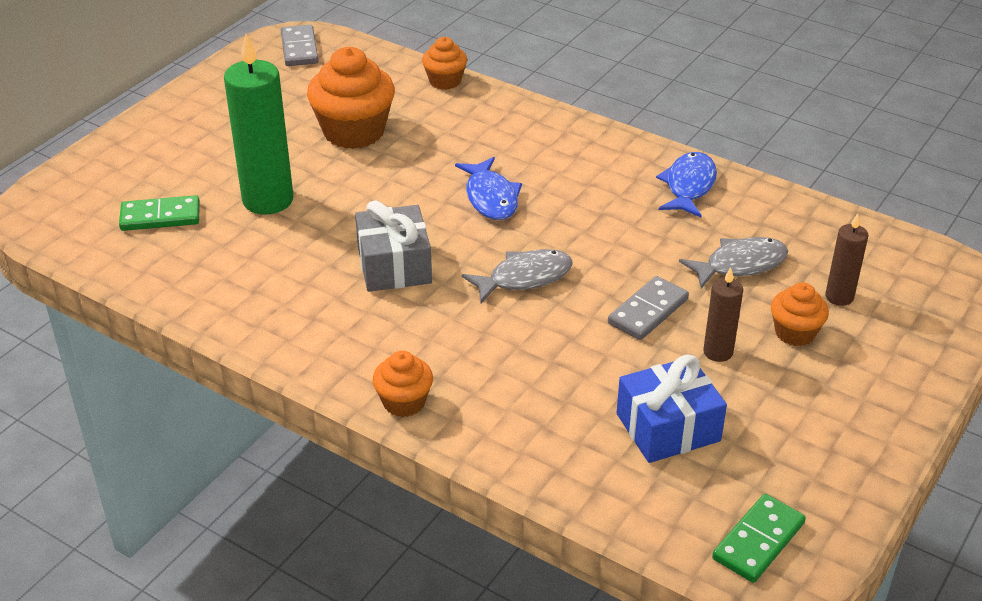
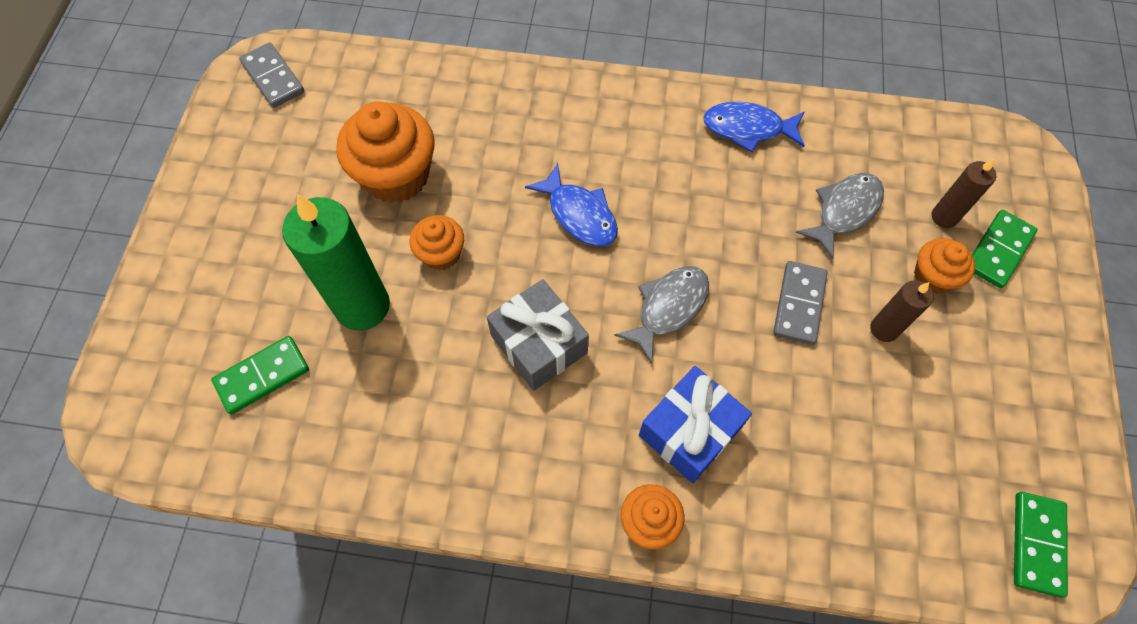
camera: 25 degrees left, 25 degrees up
(445, 81) = (448, 72): orange cupcake -> orange cupcake (441, 254)
(668, 427) = (893, 442): blue gift -> blue gift (690, 431)
(689, 186) = (748, 128): blue fish -> blue fish turned 75 degrees counterclockwise
(878, 335) = (999, 251): none -> green domino

